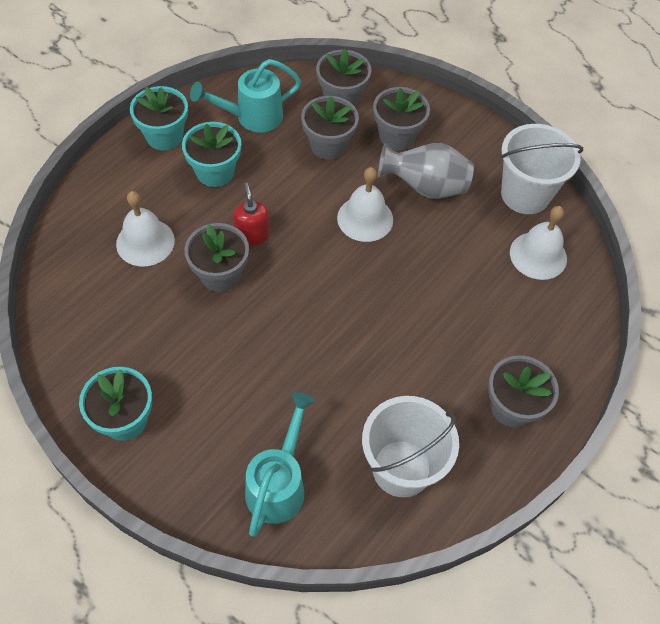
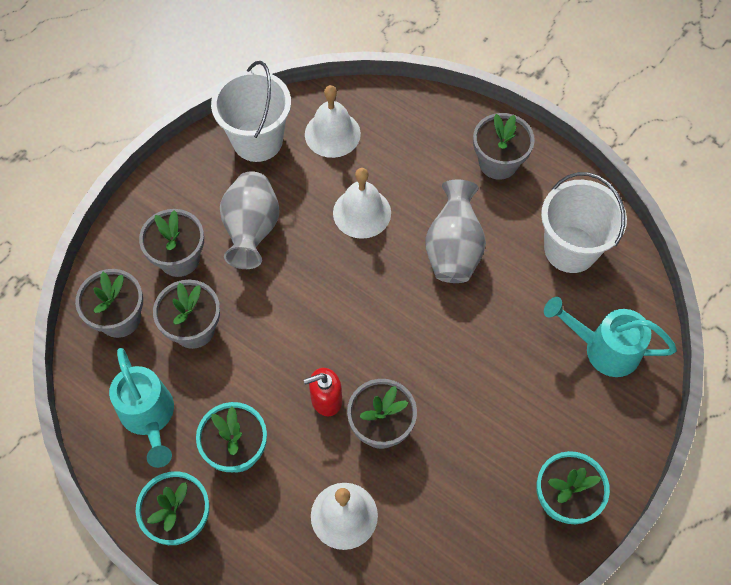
camera: 90 degrees left, 5 degrees up
(365, 218) = (296, 287): white bell -> white bell (362, 212)
(402, 351) = (453, 250): none -> grey vase

